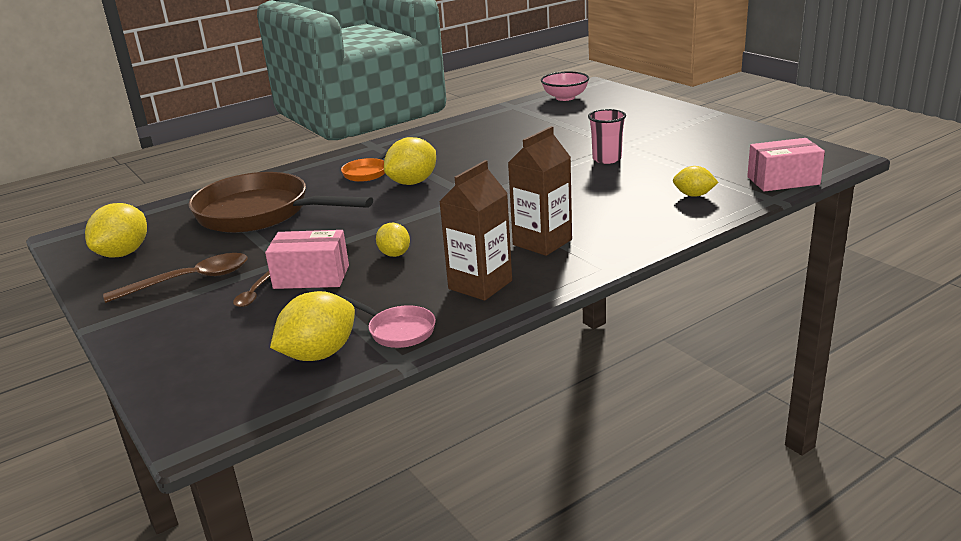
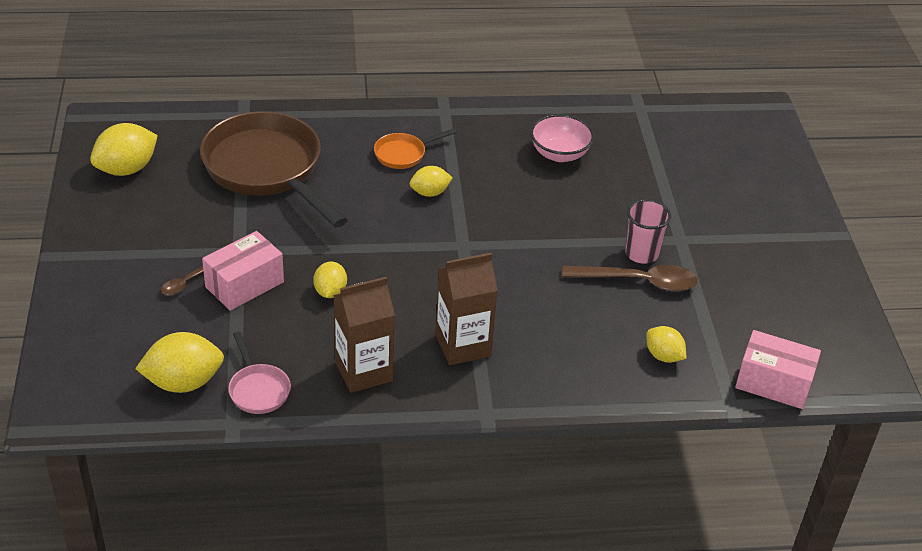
camera: 25 degrees right, 15 degrees up
(190, 280) = (153, 236): brown spoon -> brown spoon (639, 282)
(311, 277) = (244, 284): pink box -> pink box turned 75 degrees counterclockwise
(413, 182) = (430, 193): yellow lemon -> yellow lemon, size x0.60
(565, 97) = (709, 120): pink bowl -> pink bowl (559, 154)

